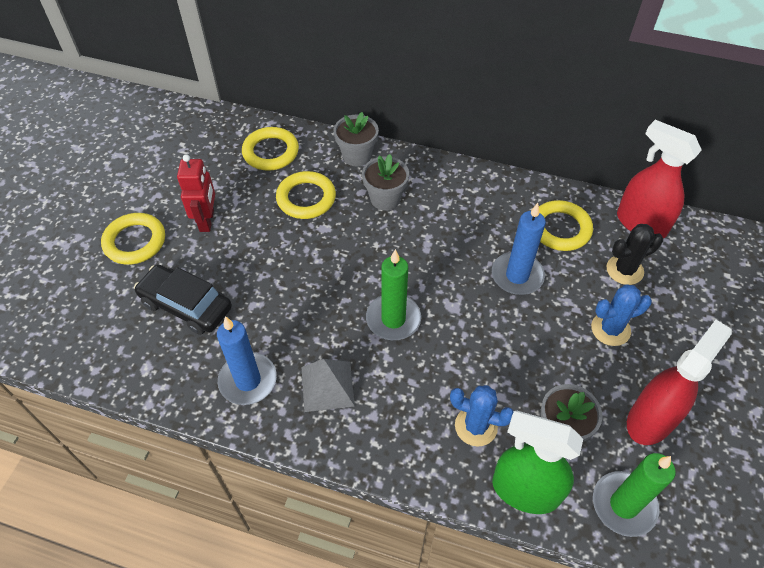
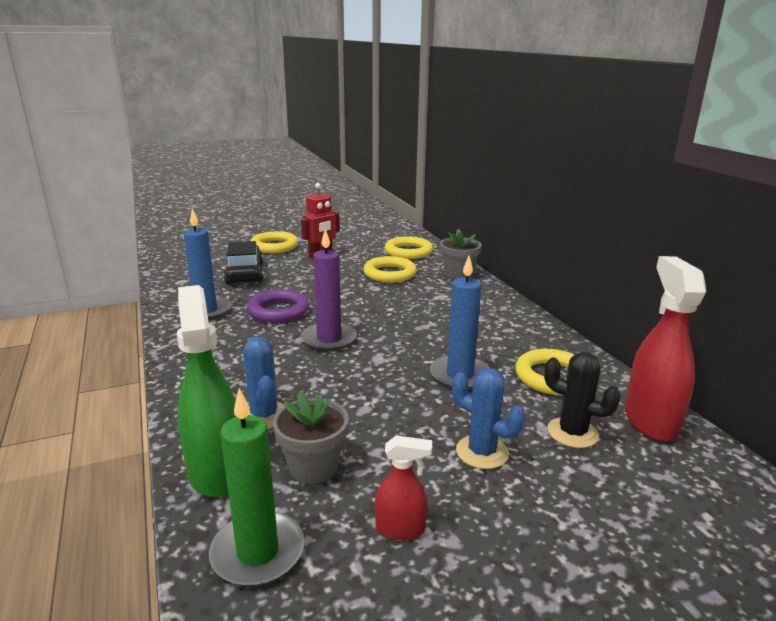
camera: 50 degrees right, 30 degrees down
(304, 324) = (279, 310): none -> purple ring
(327, 386) = (232, 338): grey pyramid -> none
(385, 198) = (438, 296): grey flower pot -> none
(393, 319) = (329, 339): green candle -> purple candle
(650, 419) = (400, 529): red spray bottle -> red spray bottle, size x0.52

